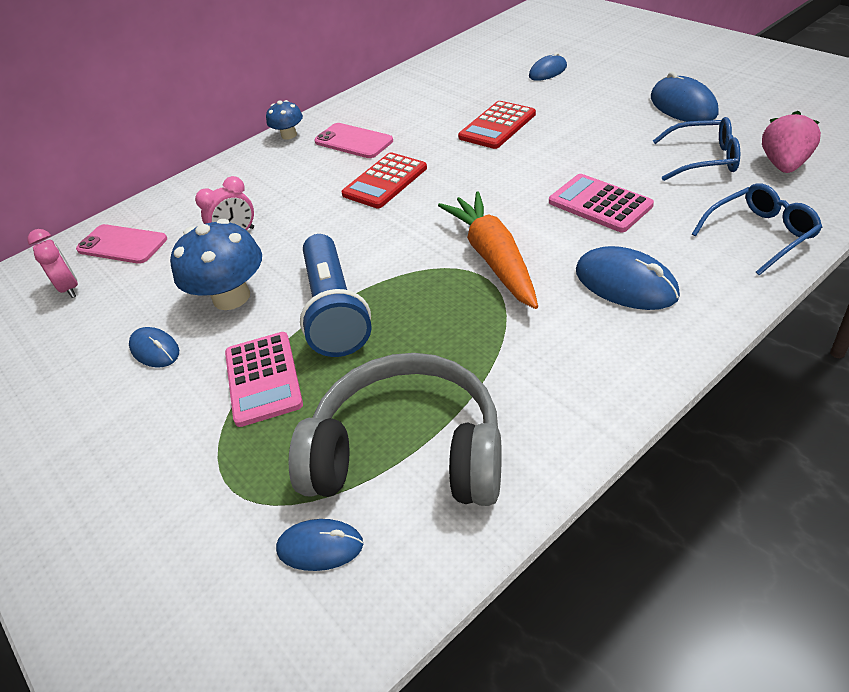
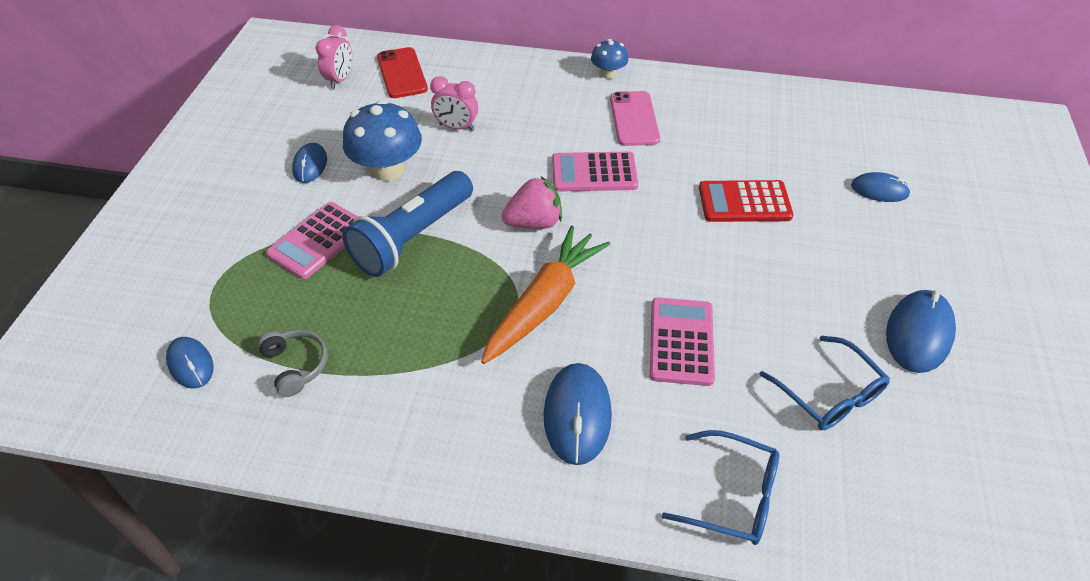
camera: 45 degrees right, 5 degrees up
(122, 245) = (402, 73): pink phone -> red phone
(385, 181) = (594, 173): red calculator -> pink calculator
(407, 452) = (296, 365): grey headphones -> grey headphones, size x0.43
(784, 164) = (880, 472): pink strawberry -> pink strawberry (534, 222)

